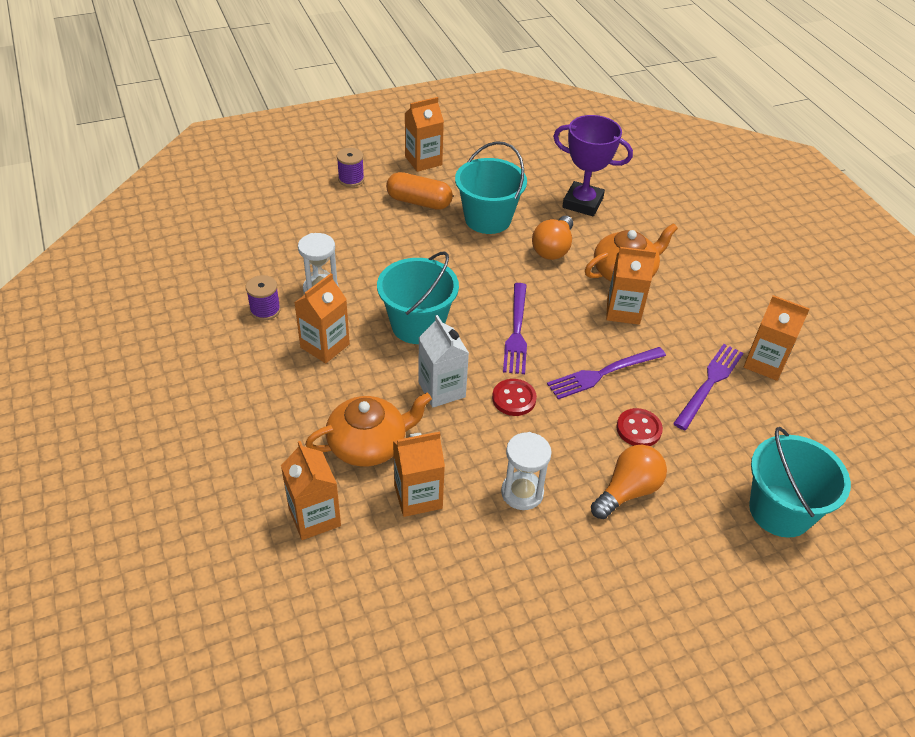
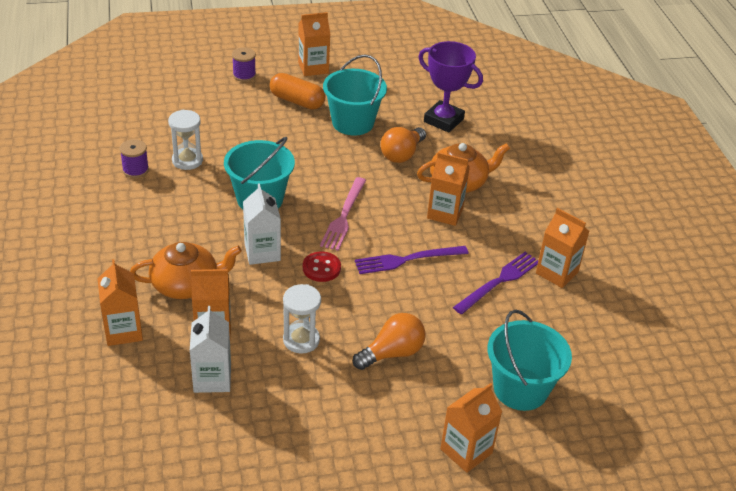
camera: 10 degrees right, 5 degrees down
(325, 346) = (176, 204): orange carton -> orange carton (466, 451)
(438, 560) = (212, 378): none -> white carton
(516, 331) = (344, 216): purple fork -> pink fork
(638, 429) = (421, 307): red button -> none

